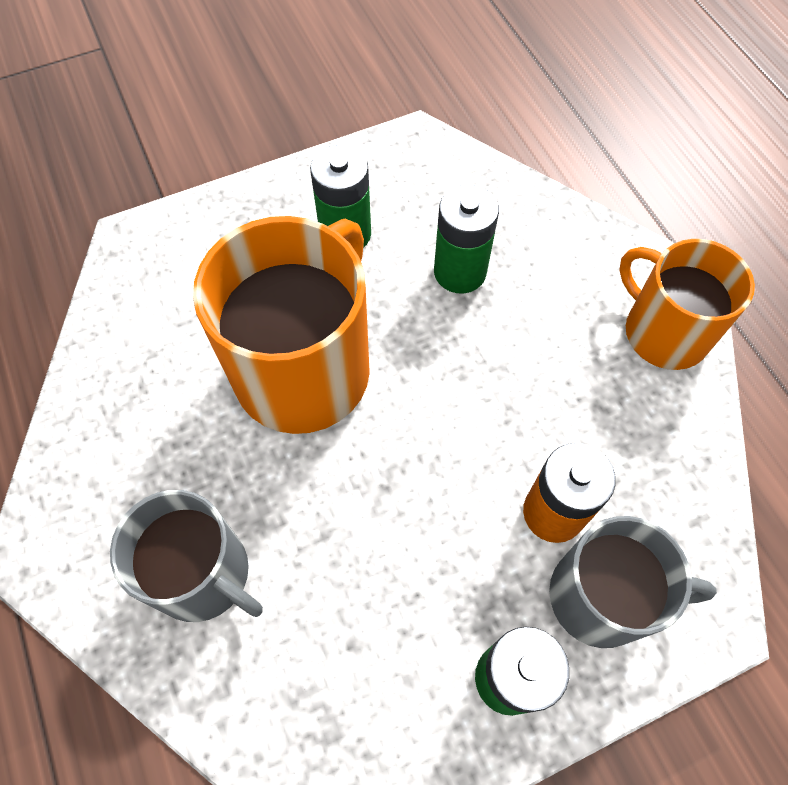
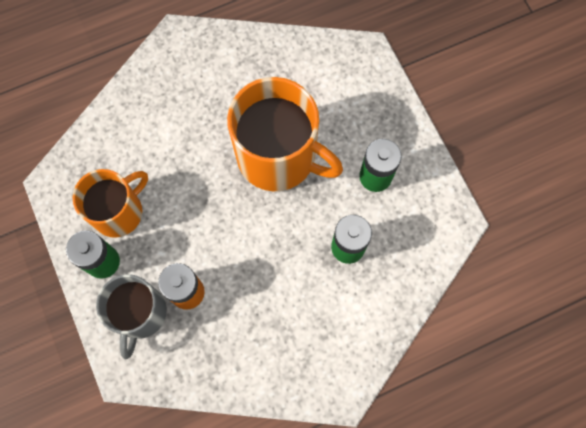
camera: 90 degrees right, 10 degrees up
(203, 574) = (163, 114): grey mug -> none
(664, 332) = (304, 374): orange mug -> orange mug (118, 211)

